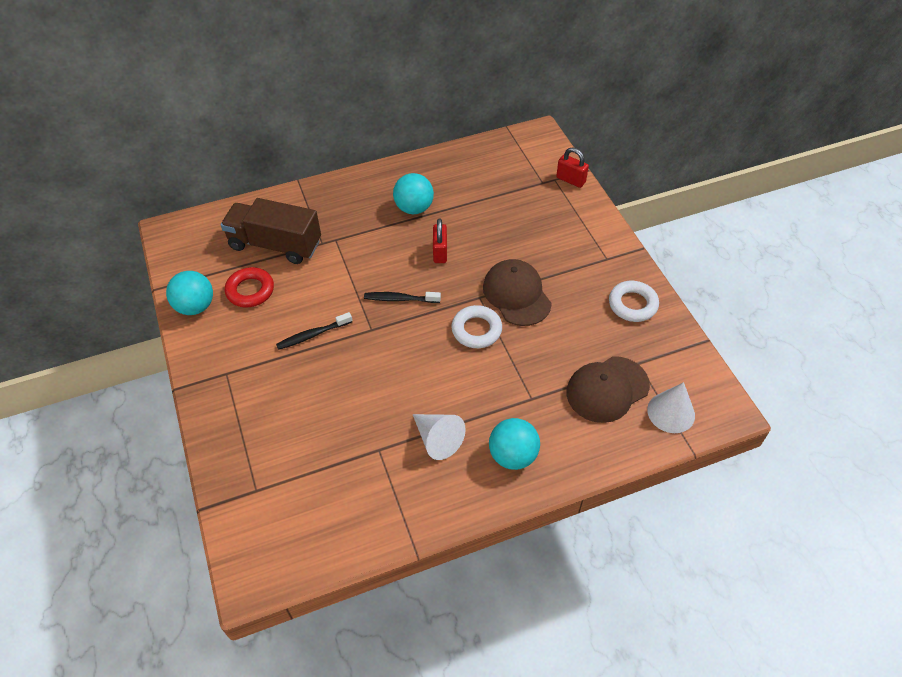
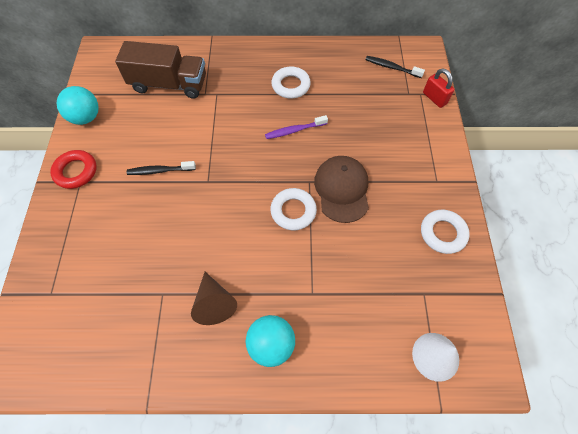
camera: 20 degrees right, 10 degrees up
(250, 290) = (132, 117): red ring -> red ring (76, 171)
(275, 244) = (169, 84): brown truck -> brown truck turned 150 degrees clockwise
(400, 299) = (243, 162): black toothbrush -> black toothbrush (391, 67)
(414, 208) = (290, 85): turquoise ball -> white ring
(437, 439) = (214, 303): white cone -> brown cone
(440, 252) = (294, 130): red padlock -> purple toothbrush
(607, 389) = (384, 310): brown cap -> none

